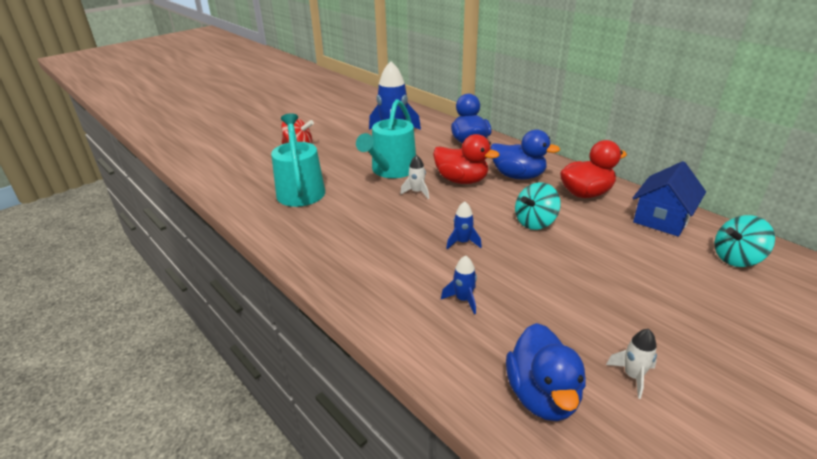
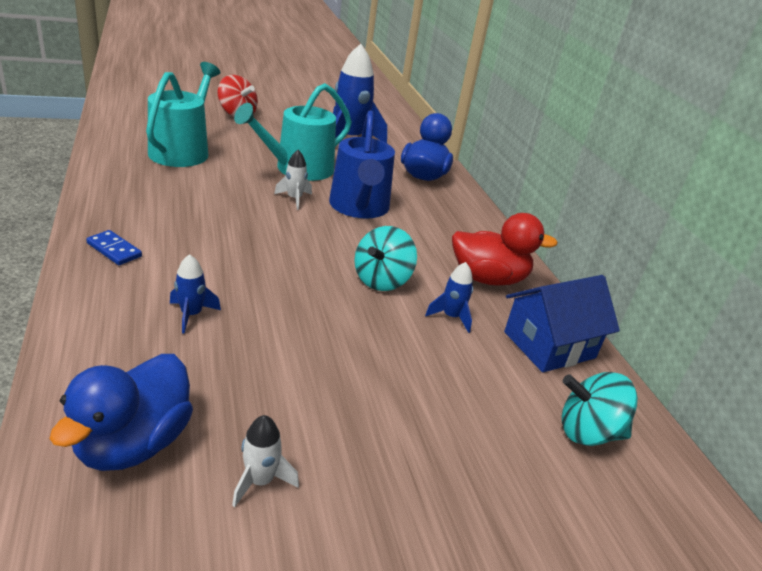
camera: 20 degrees right, 0 degrees up
(357, 281) = (114, 250): none -> blue domino
(461, 180) = (359, 207): red duck -> blue watering can
(462, 242) = (272, 263): blue rocket -> blue rocket (451, 317)
(518, 176) = (431, 229): blue duck -> none
(535, 222) = (382, 280): turquoise spinning top -> turquoise spinning top turned 45 degrees counterclockwise

